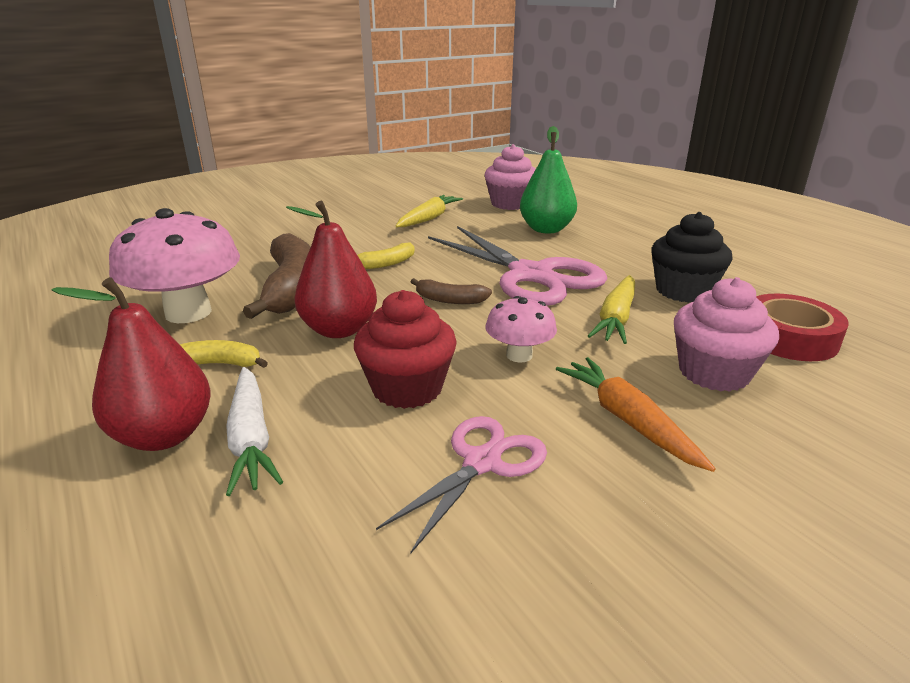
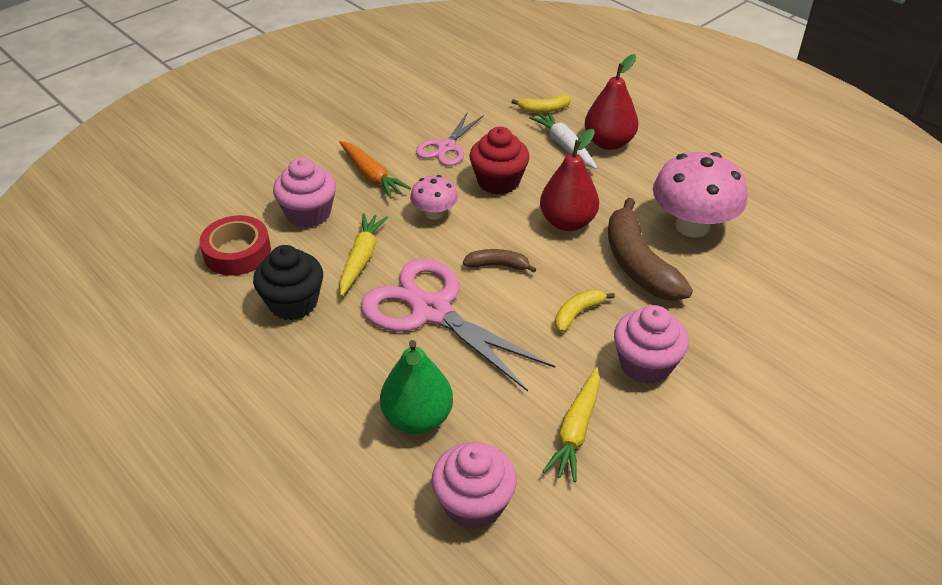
camera: 170 degrees right, 15 degrees up
(219, 364) = (623, 185): yellow banana -> yellow banana (543, 109)
(351, 237) = (645, 364): none -> pink cupcake

